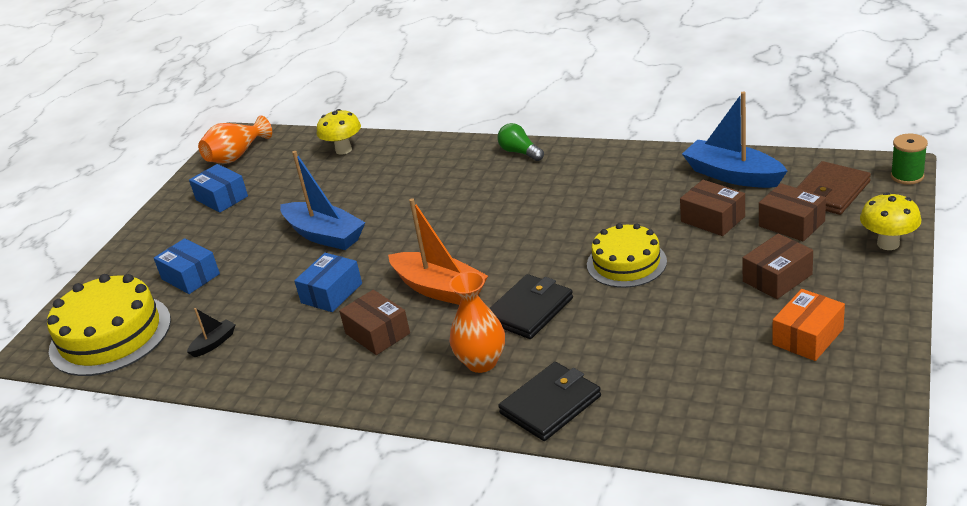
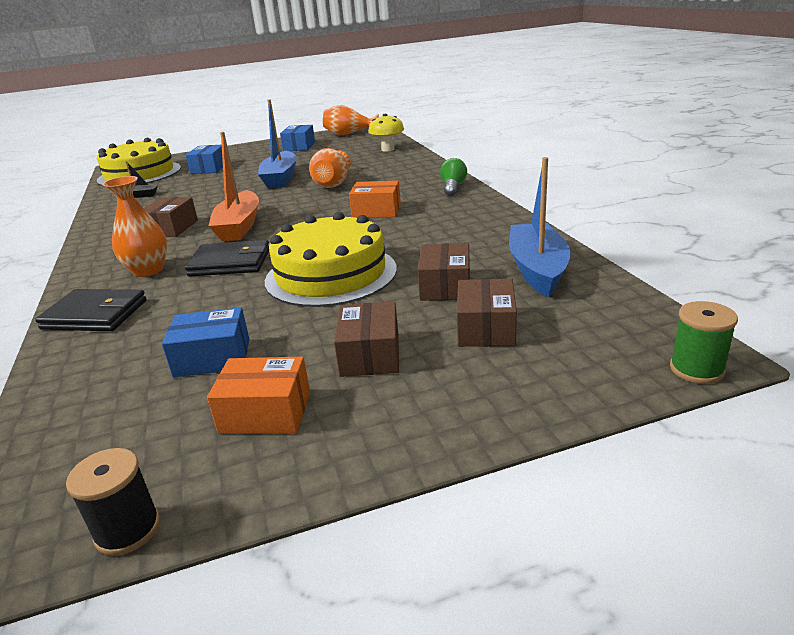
camera: 50 degrees right, 5 degrees down
(331, 293) = (213, 202): blue box -> blue box (212, 357)
(400, 209) = (333, 184): none -> orange vase
(517, 205) = (376, 211): none -> orange box
(626, 263) = (331, 274): yellow cake -> yellow cake, size x1.56
(777, 278) = (370, 355): brown box -> brown box turned 75 degrees clockwise
(830, 192) = (581, 329): brown wallet -> none
(886, 410) = (128, 530): none -> black spool
(888, 244) = (517, 406): yellow mushroom -> none

